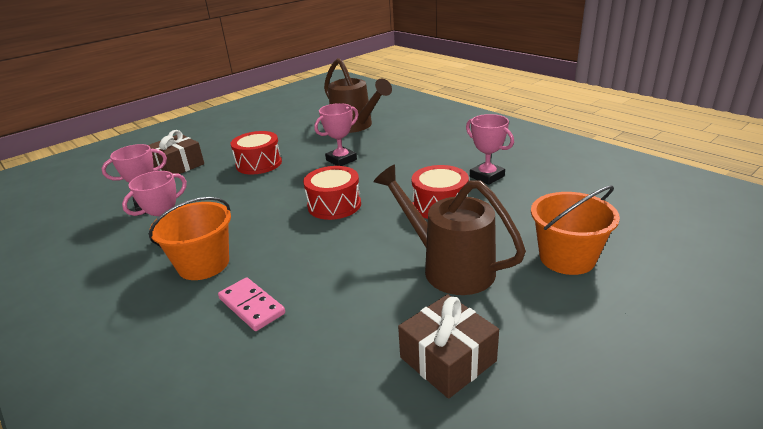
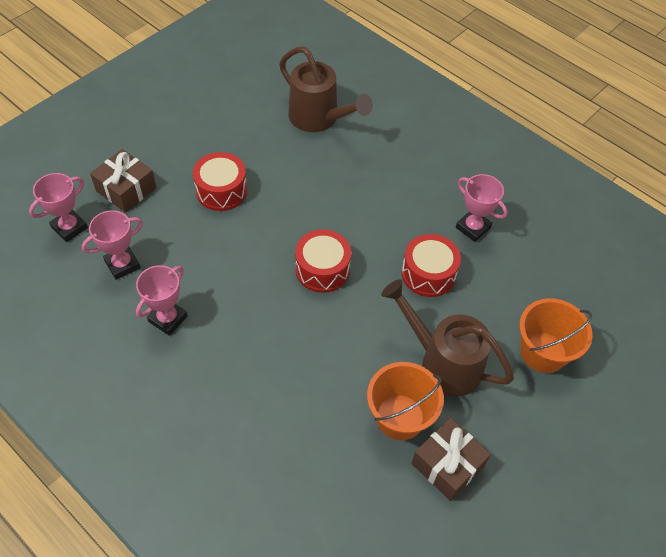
camera: 10 degrees left, 25 degrees up
(203, 264) = (214, 355): orange bucket -> orange bucket (400, 417)
(252, 306) = (277, 409): pink domino -> none
(341, 160) = (314, 188): pink trophy -> pink trophy (69, 227)

